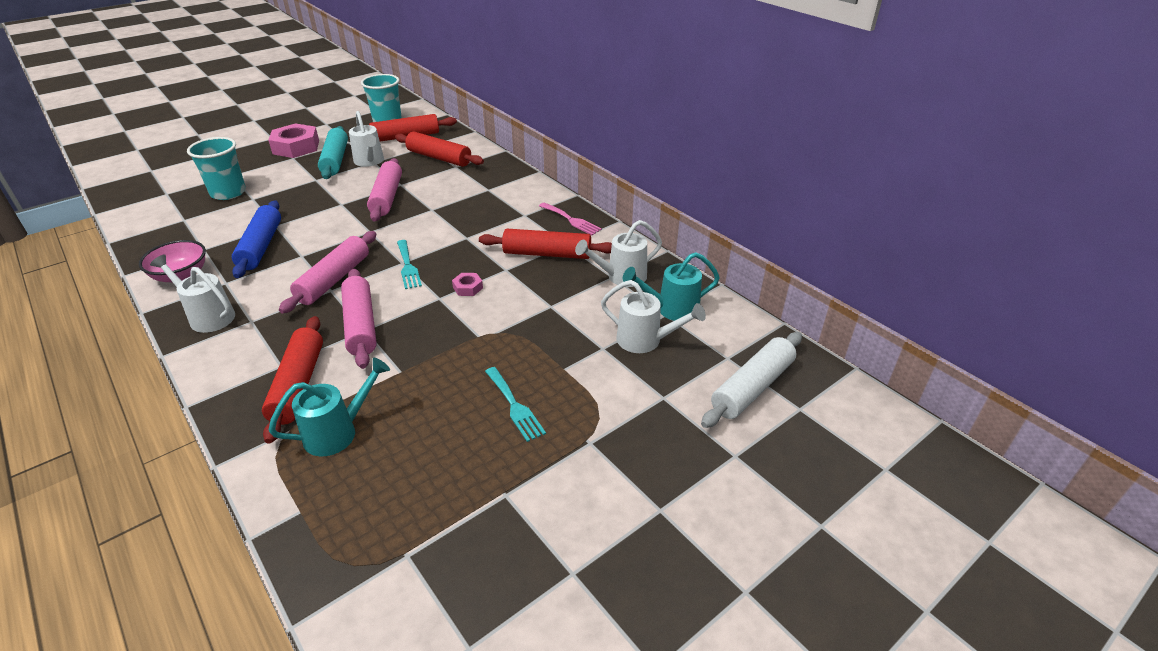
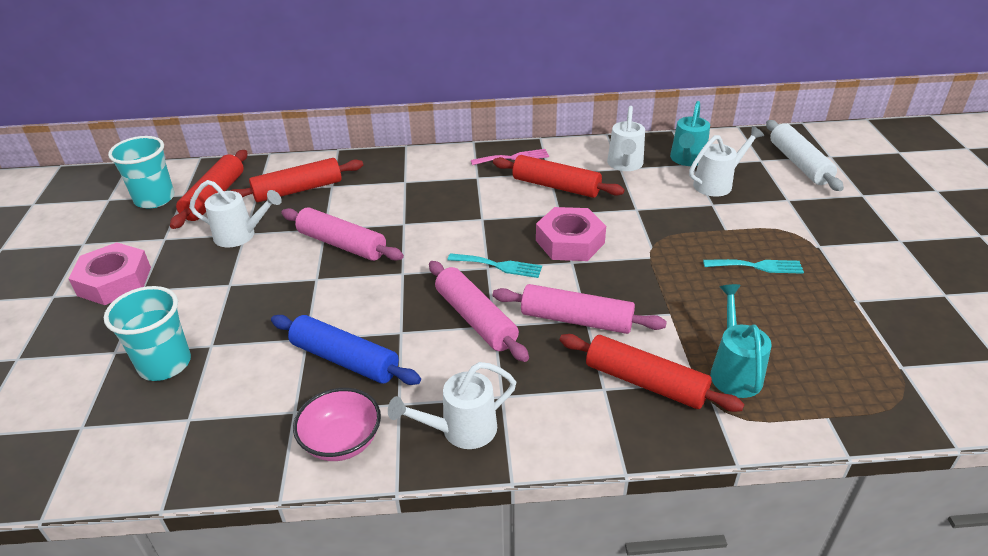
camera: 55 degrees left, 0 degrees up
(335, 160) = (199, 258): turquoise rolling pin -> none
(468, 288) = (570, 242): pink nut -> pink nut, size x2.18
(547, 254) = (556, 186): red rolling pin -> red rolling pin turned 75 degrees clockwise

